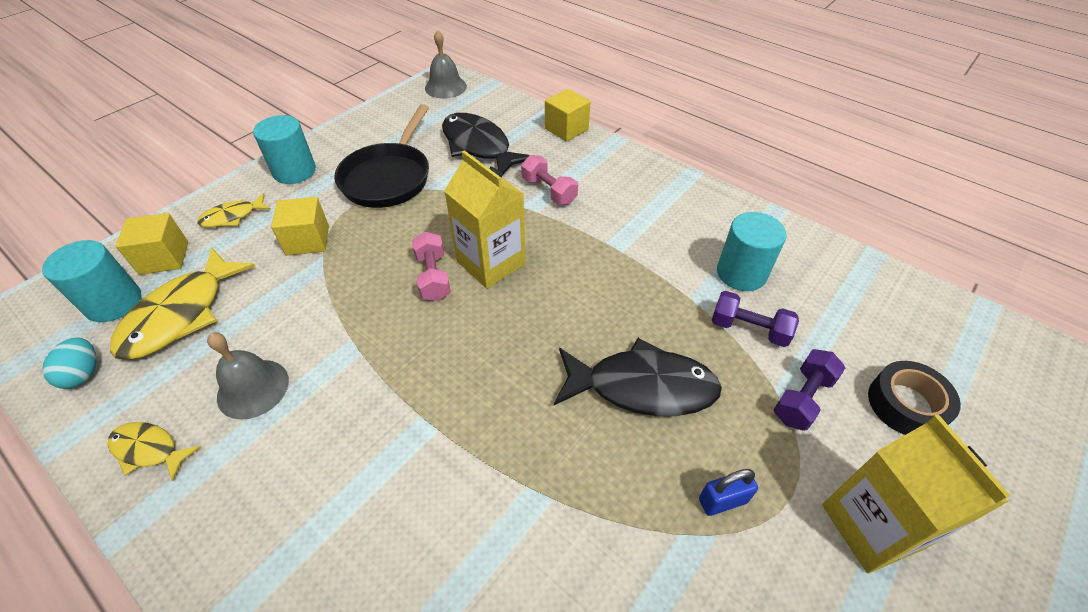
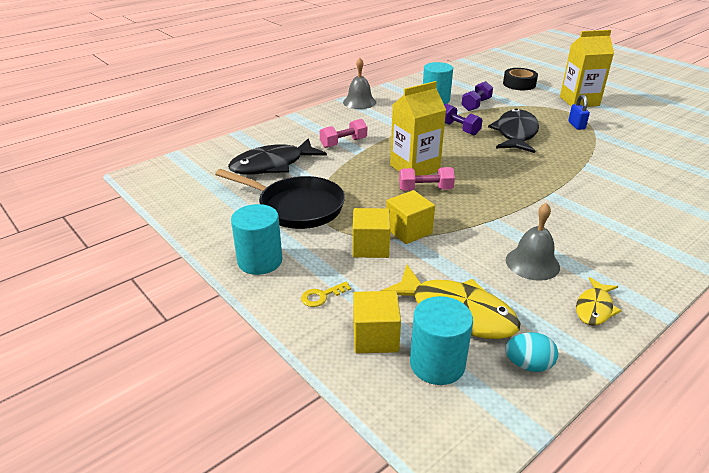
camera: 80 degrees left, 15 degrees down
(232, 217) = (322, 296): yellow fish -> yellow key
(445, 87) = (162, 176): grey bell -> grey bell (359, 102)
(566, 129) = (269, 130): yellow cube -> yellow cube (408, 231)
(802, 398) = (518, 101): purple dumbbell -> purple dumbbell (458, 129)

